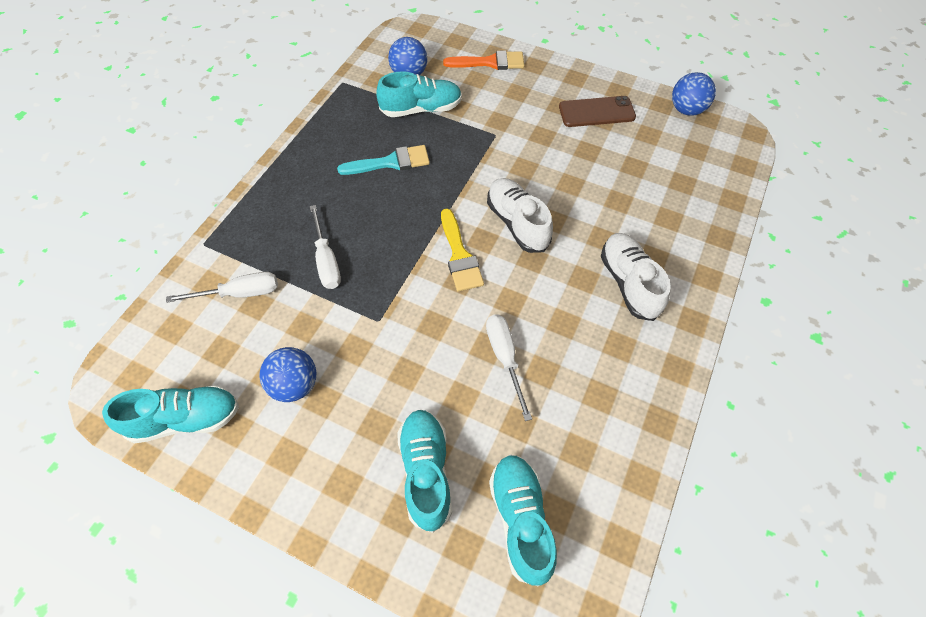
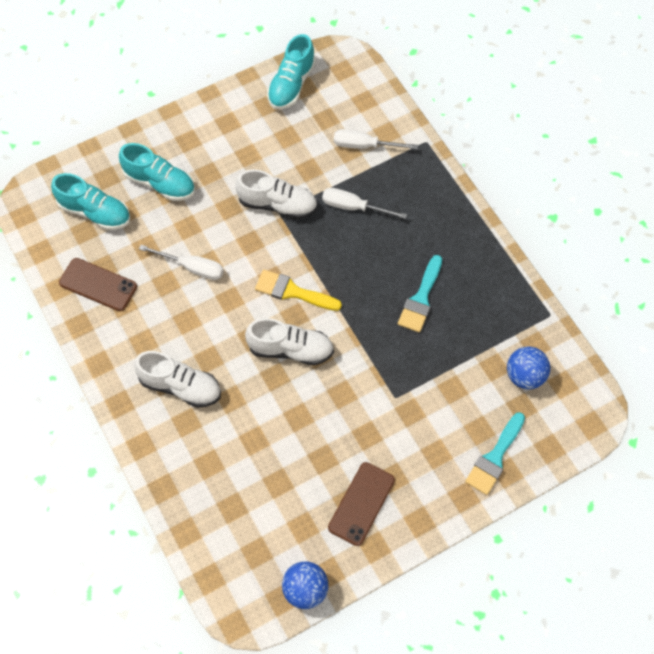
camera: 125 degrees right, 5 degrees up
(239, 293) = (364, 145): white screwdriver -> white screwdriver turned 75 degrees clockwise
(295, 385) = (269, 146): blue ball -> none
(369, 328) = (278, 204): none -> white shoe
(421, 109) = (469, 358): turquoise shoe -> none
(490, 62) = (494, 458): orange brush -> turquoise brush
(602, 439) = (98, 284): none -> brown phone

